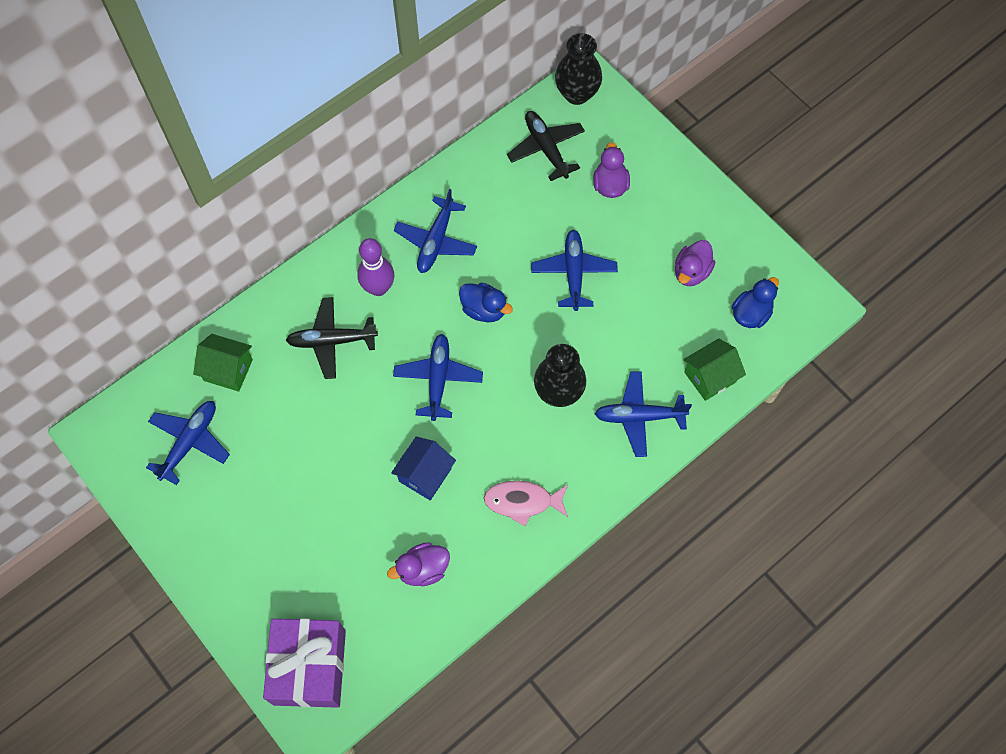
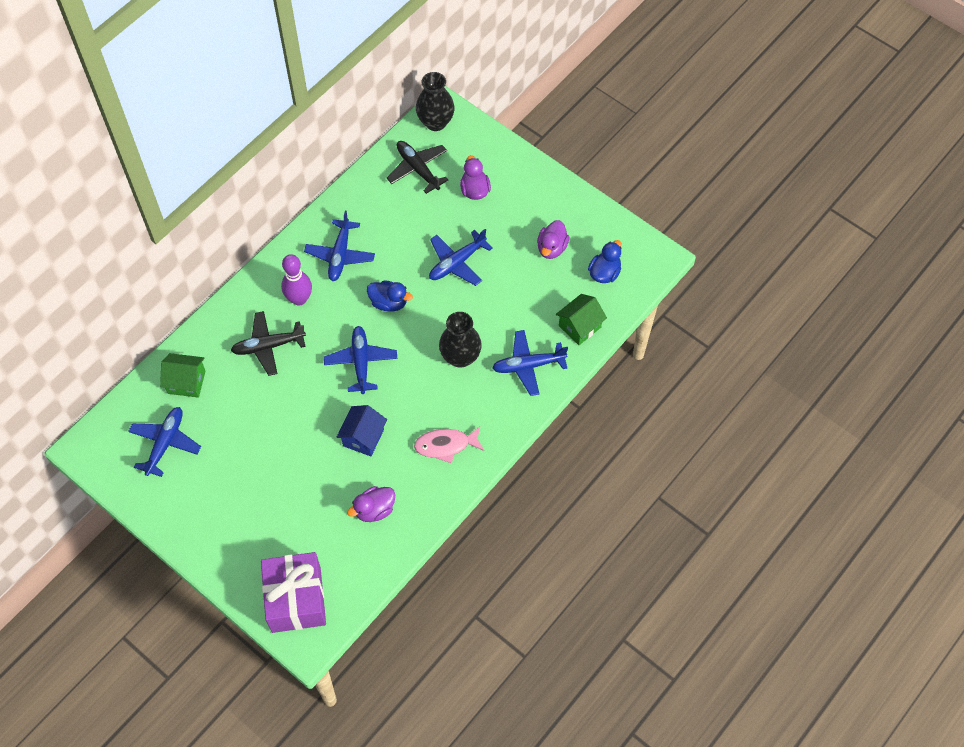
camera: 10 degrees left, 5 degrees down
(573, 273) = (457, 263): blue plane -> blue plane turned 120 degrees counterclockwise

